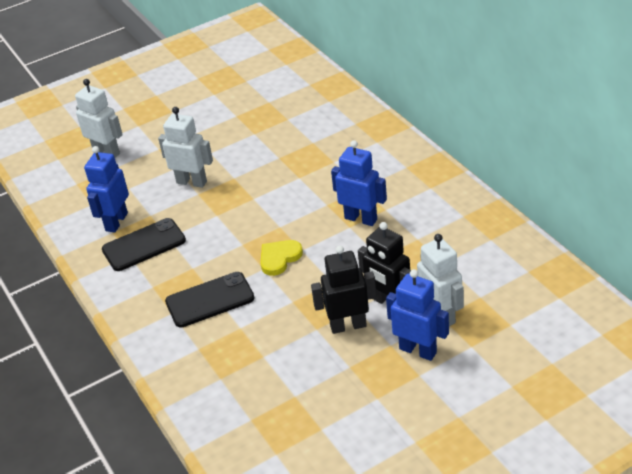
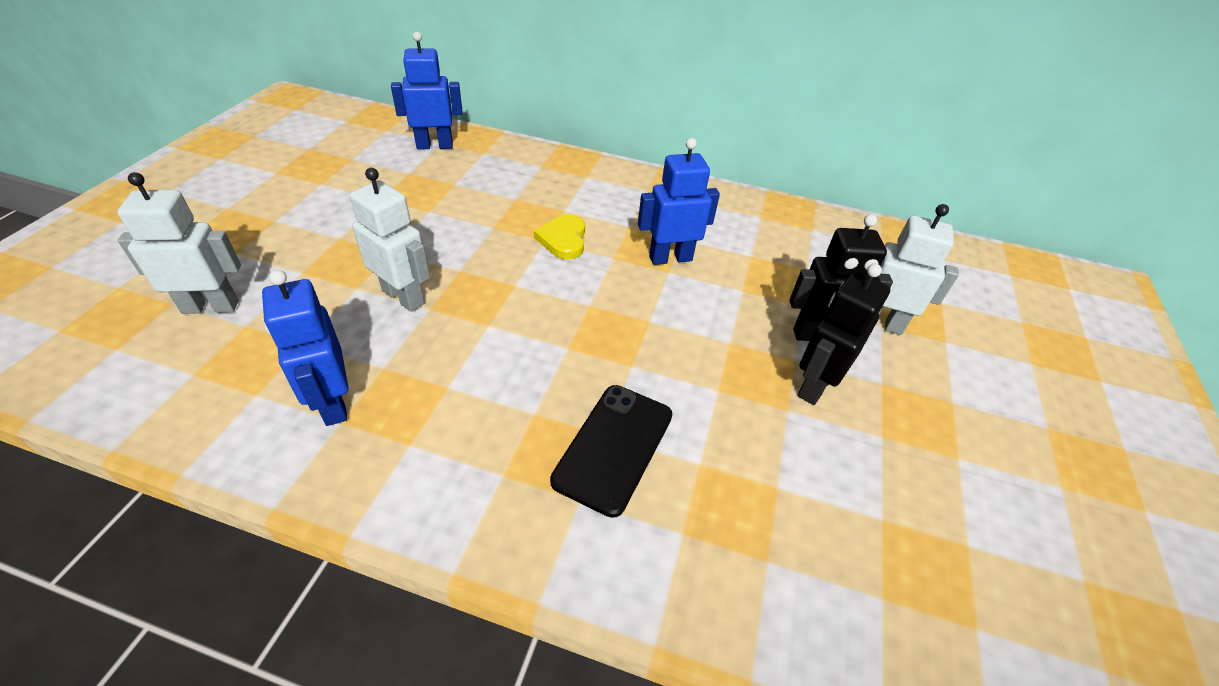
camera: 50 degrees left, 5 degrees up
(144, 245) = (420, 417): black phone -> none
(192, 182) = (403, 297): white robot -> white robot turned 60 degrees clockwise
(279, 258) = (636, 343): yellow heart -> yellow heart (563, 239)
(418, 350) = (914, 374): blue robot -> blue robot (434, 146)

